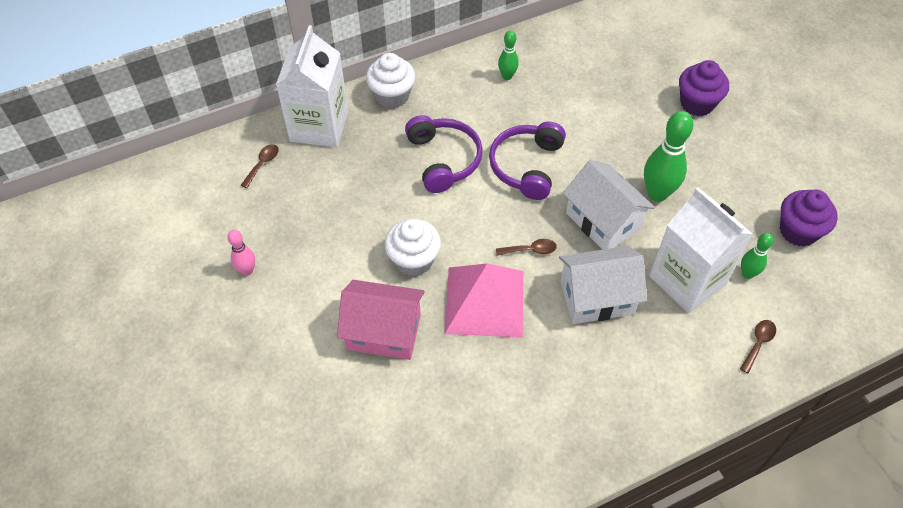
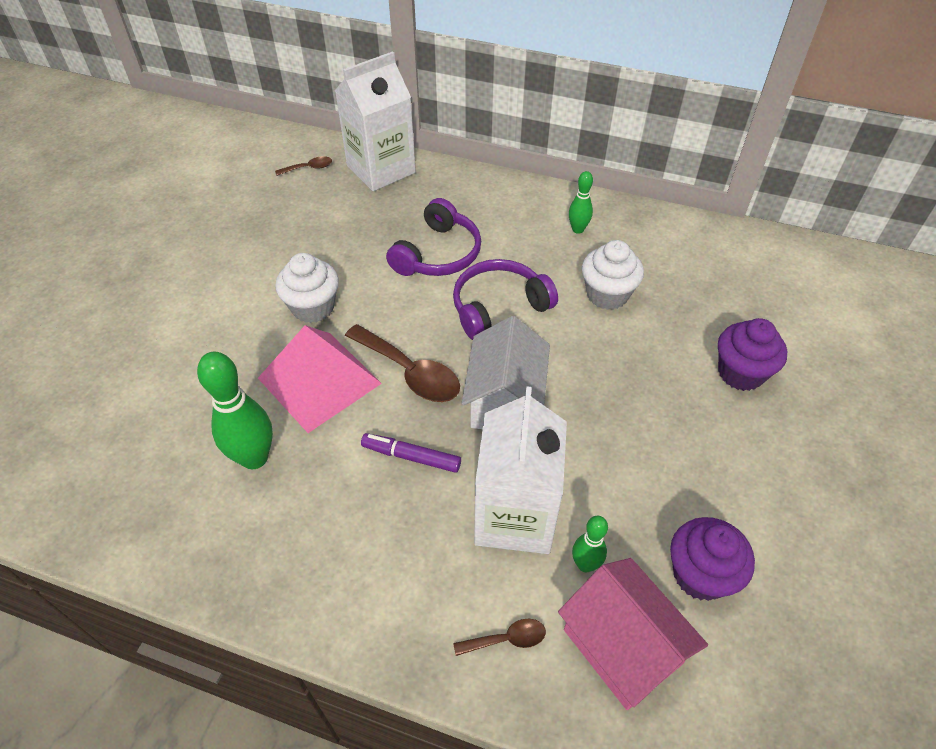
camera: 45 degrees right, 5 degrees down
(247, 270) = (201, 227): pink bowling pin -> none
(383, 332) = (220, 340): pink house -> pink house (622, 646)
(392, 96) = (462, 184): white cupcake -> white cupcake (607, 294)
(530, 250) = (410, 372): brown spoon -> brown spoon, size x1.98
(596, 297) = (411, 457): white house -> purple marker
(657, 193) = (589, 418): green bowling pin -> green bowling pin (254, 458)

